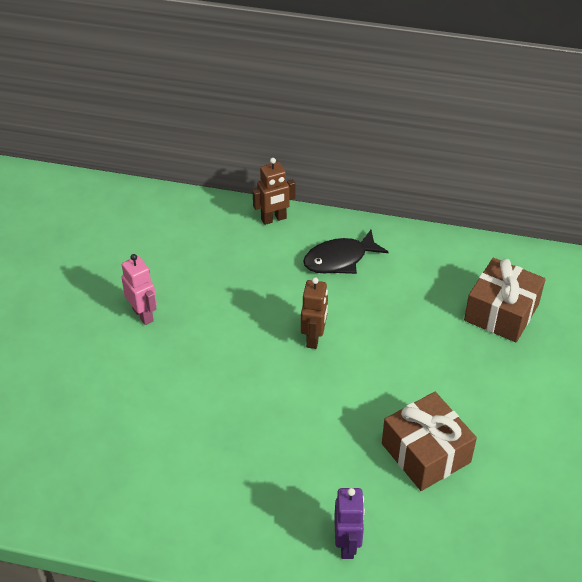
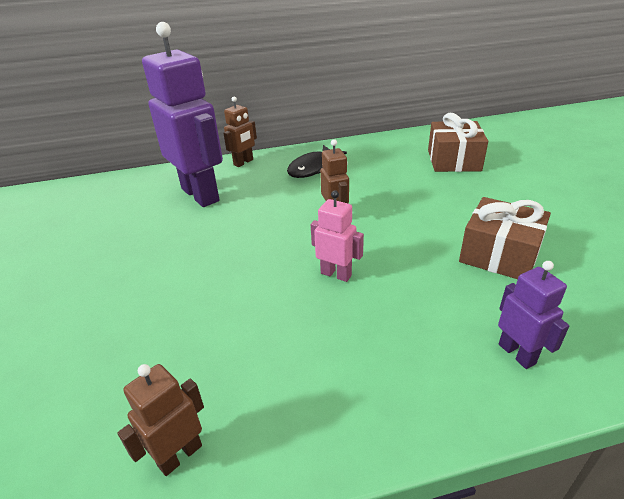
camera: 25 degrees left, 10 degrees down
(71, 501) = (179, 455): none -> brown robot
(143, 315) = (168, 250): pink robot -> pink robot (336, 274)
(205, 252) = (201, 194): none -> purple robot

